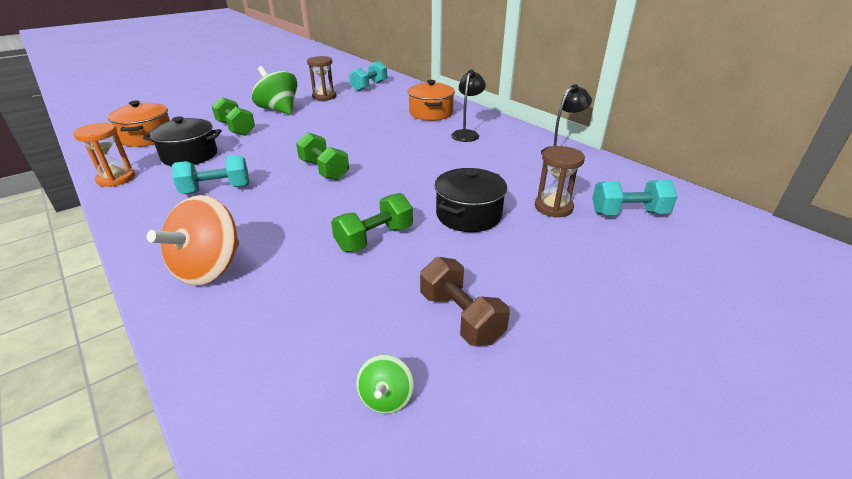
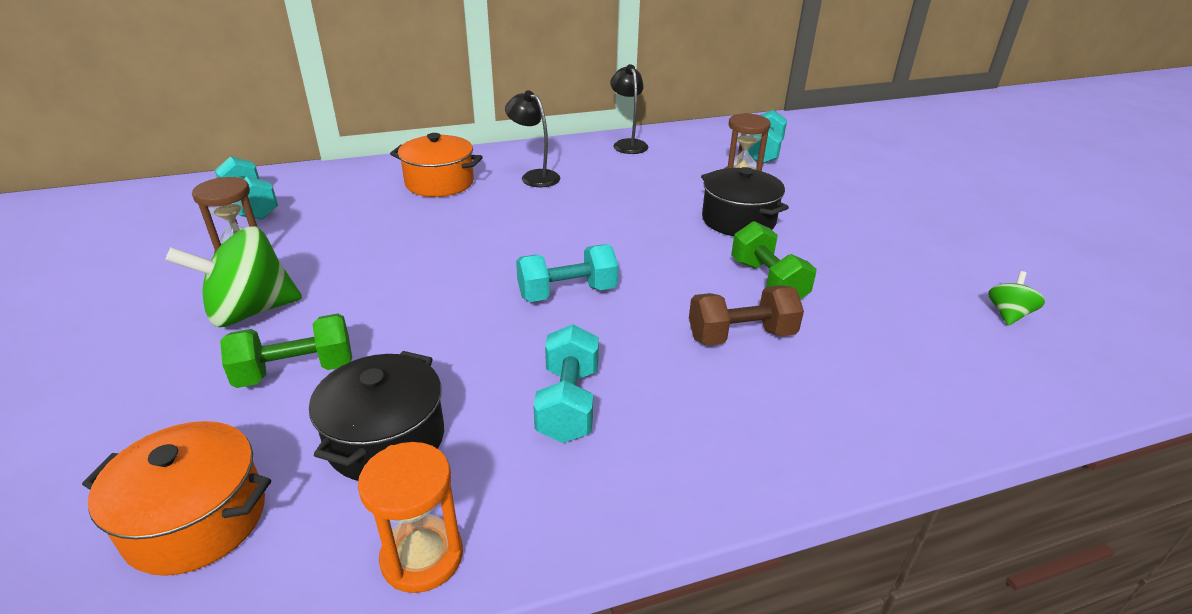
camera: 70 degrees left, 0 degrees up
(209, 268) = (804, 413): orange spinning top -> none
(324, 170) = (567, 293): green dumbbell -> turquoise dumbbell
(386, 398) = (1008, 314): green spinning top -> green spinning top turned 90 degrees counterclockwise
(461, 317) = (907, 261): brown dumbbell -> brown dumbbell (741, 336)

